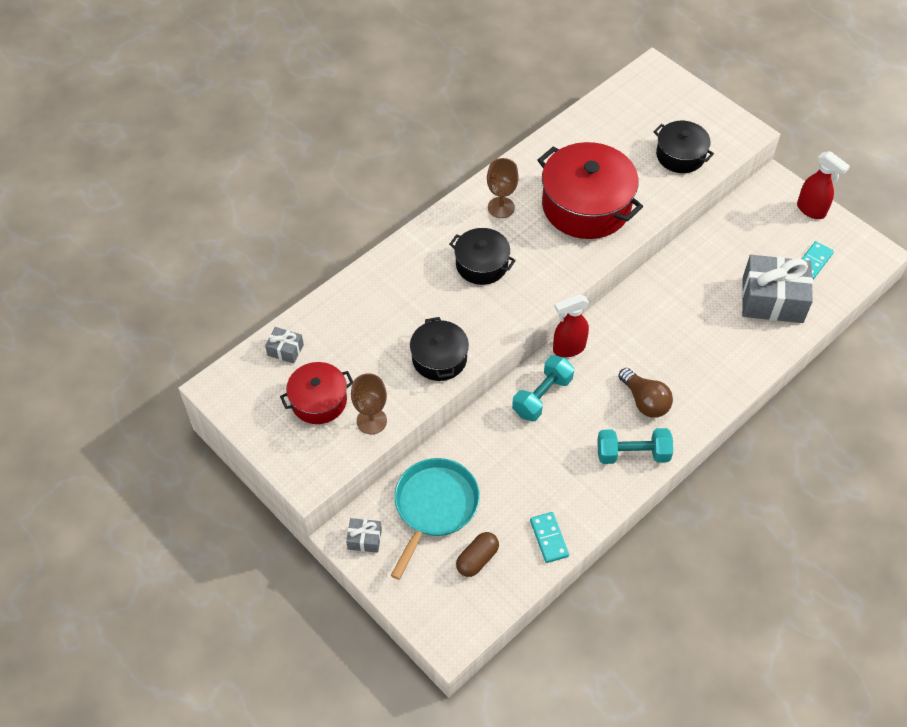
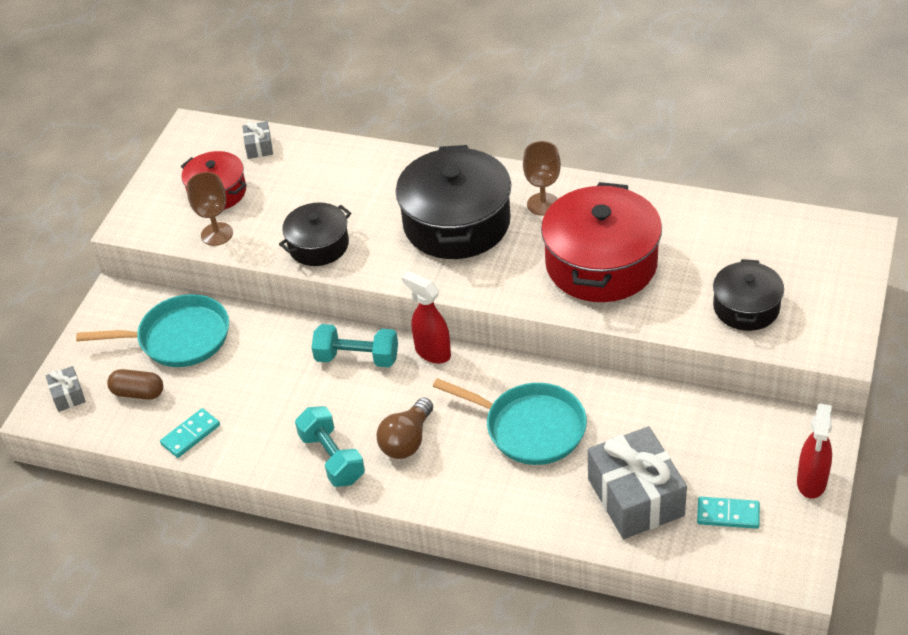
camera: 65 degrees right, 10 degrees down
(364, 539) = (117, 308): grey gift -> grey gift (68, 395)
(481, 264) = (456, 223): black pot -> black pot, size x1.76
(678, 326) = (530, 428): none -> turquoise pan

